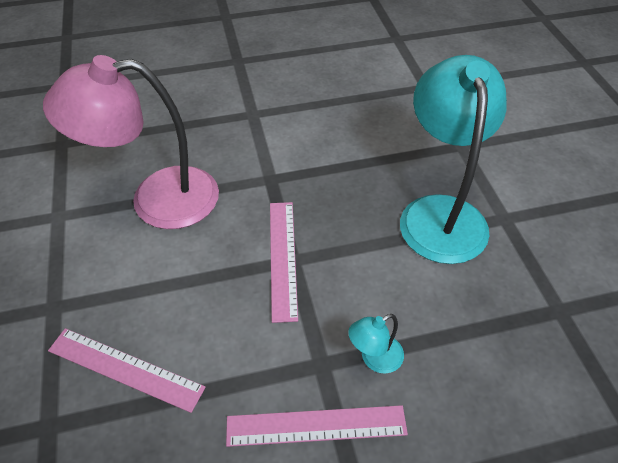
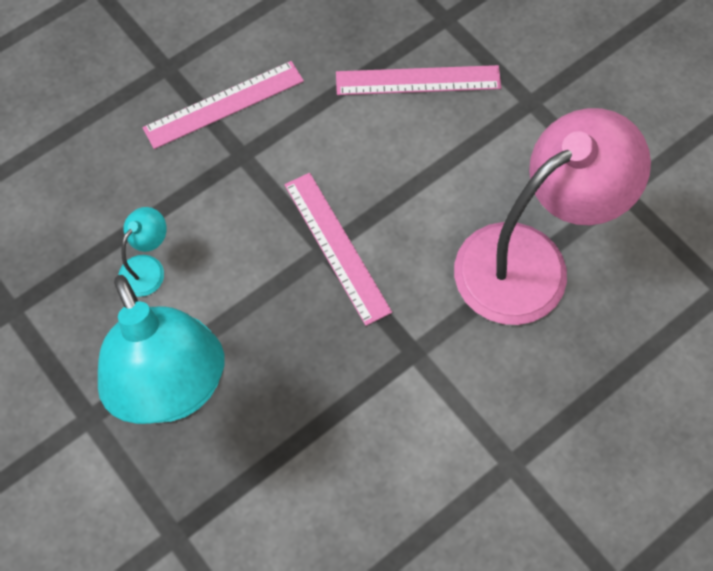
camera: 155 degrees right, 15 degrees up
(374, 359) = (193, 180): turquoise lamp -> turquoise lamp (148, 267)

